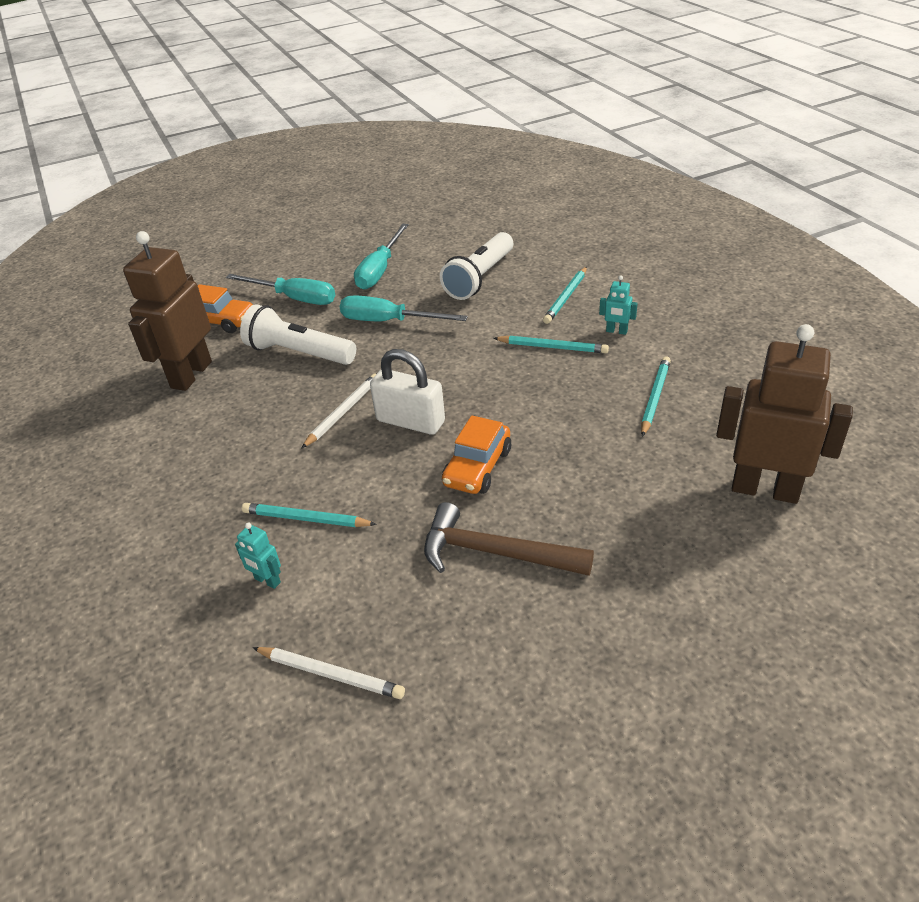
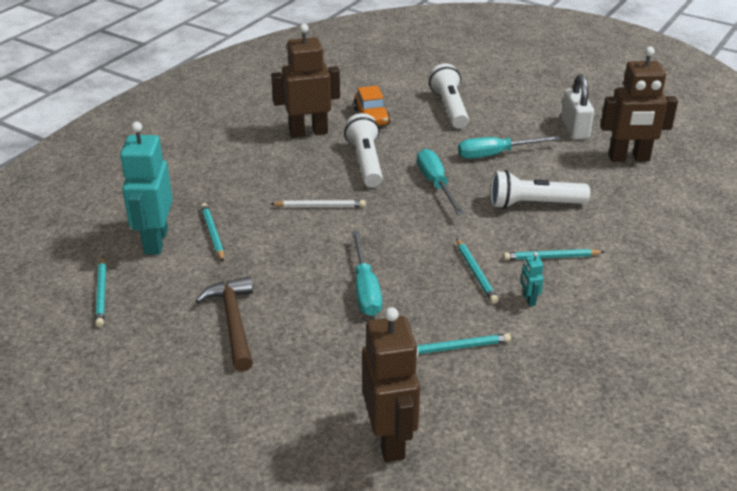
camera: 55 degrees right, 5 degrees down
(267, 581) = (155, 241): turquoise robot -> turquoise robot, size x2.45
(269, 268) = (449, 108): none -> white flashlight
(294, 298) = (424, 133): turquoise screwdriver -> turquoise screwdriver (365, 289)
(331, 674) = (102, 294): white pencil -> turquoise pencil
(410, 421) = (333, 238): white padlock -> white padlock (574, 128)
(464, 208) = (629, 158): none -> brown robot
(477, 467) = (308, 285): orange car -> none

